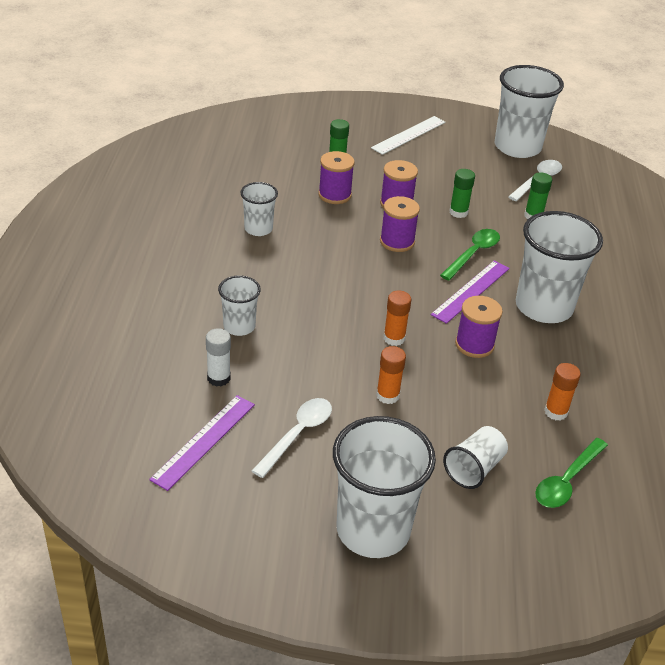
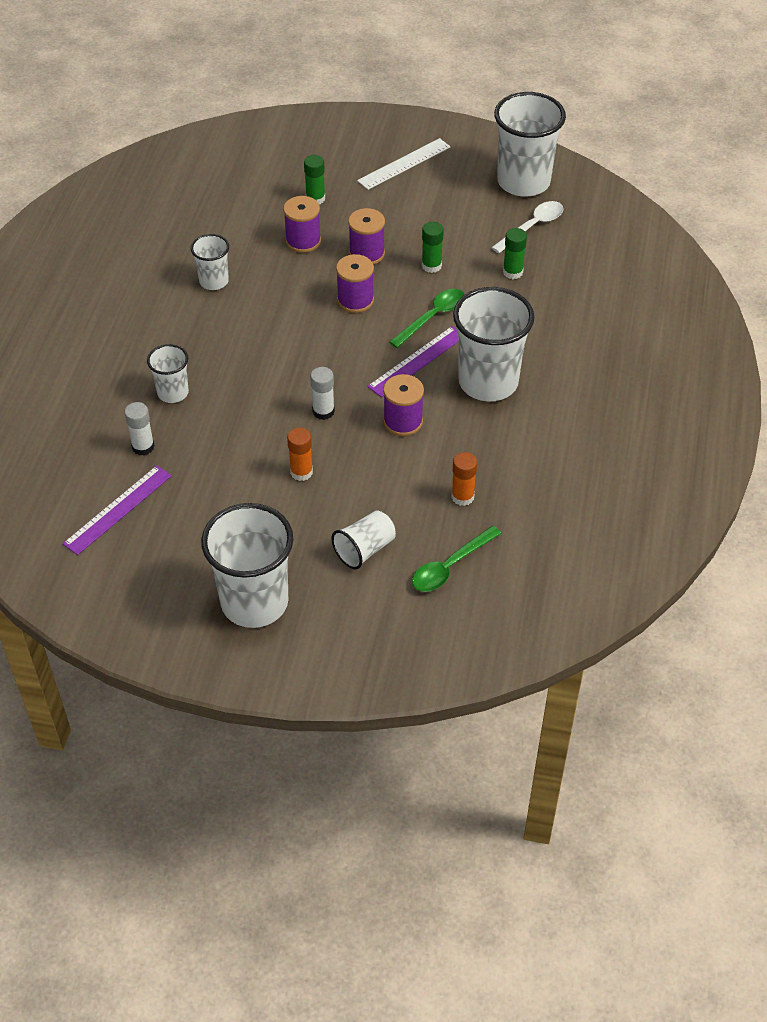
camera: 10 degrees right, 10 degrees up
(297, 434) = (206, 507): white spoon -> none
(394, 338) = (323, 411): orange glue stick -> white glue stick

